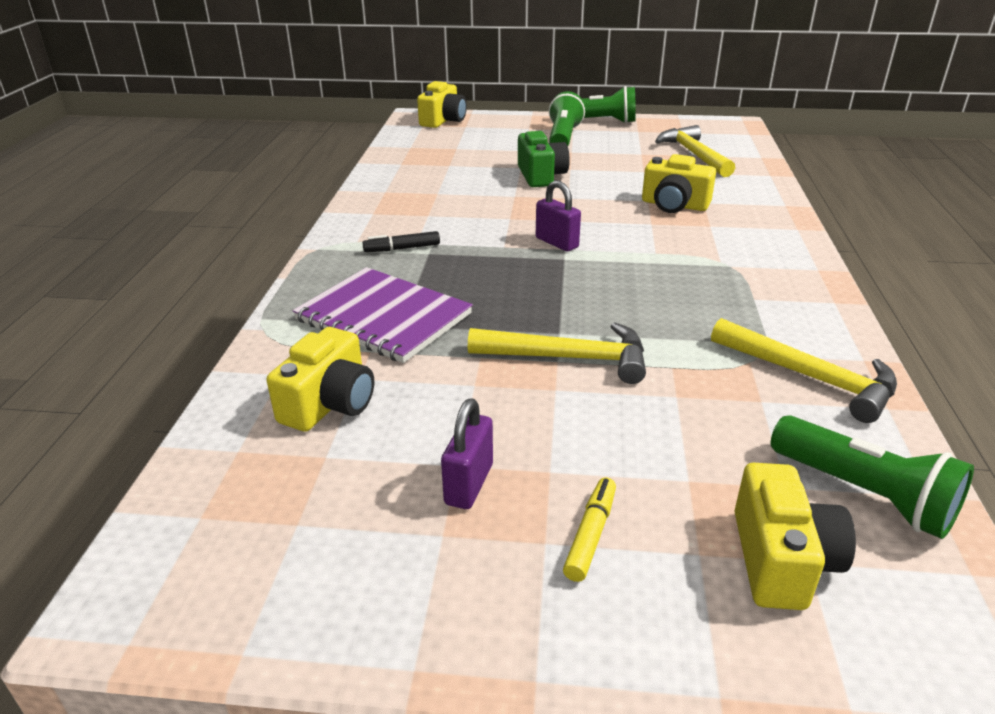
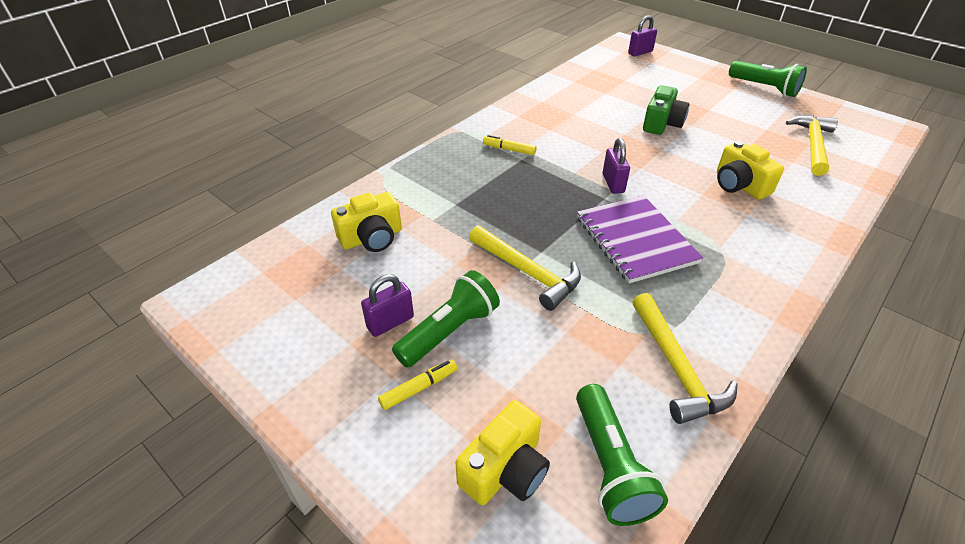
camera: 35 degrees right, 10 degrees up
(383, 317) = (451, 194): purple notebook -> purple notebook (635, 240)
(402, 248) = (509, 149): black marker -> yellow marker
(443, 121) = (640, 52): yellow camera -> purple padlock
(563, 137) = (717, 94): green flashlight -> green flashlight (449, 331)

